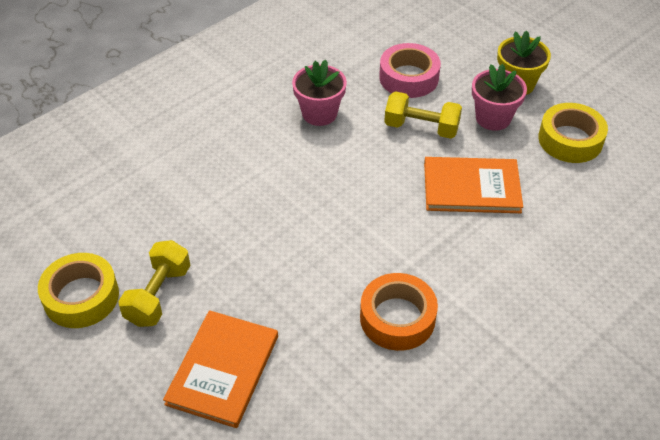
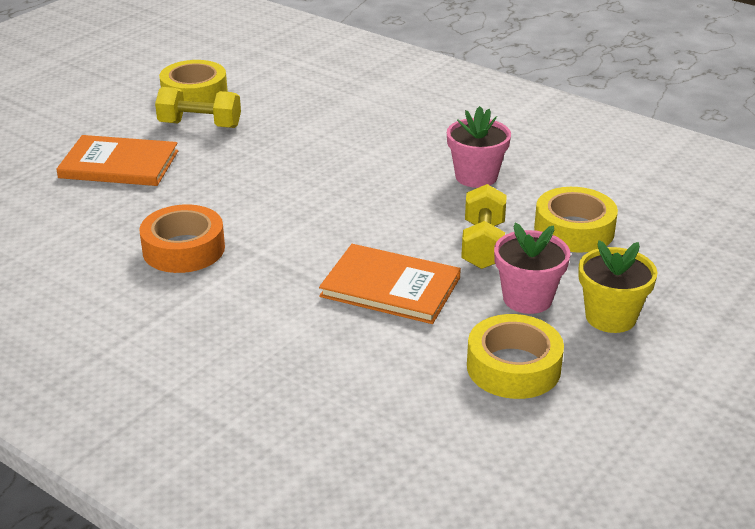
camera: 80 degrees right, 15 degrees down
(408, 77) = (574, 230): pink tape -> yellow tape
(471, 187) = (390, 287): orange book -> orange book turned 60 degrees counterclockwise

